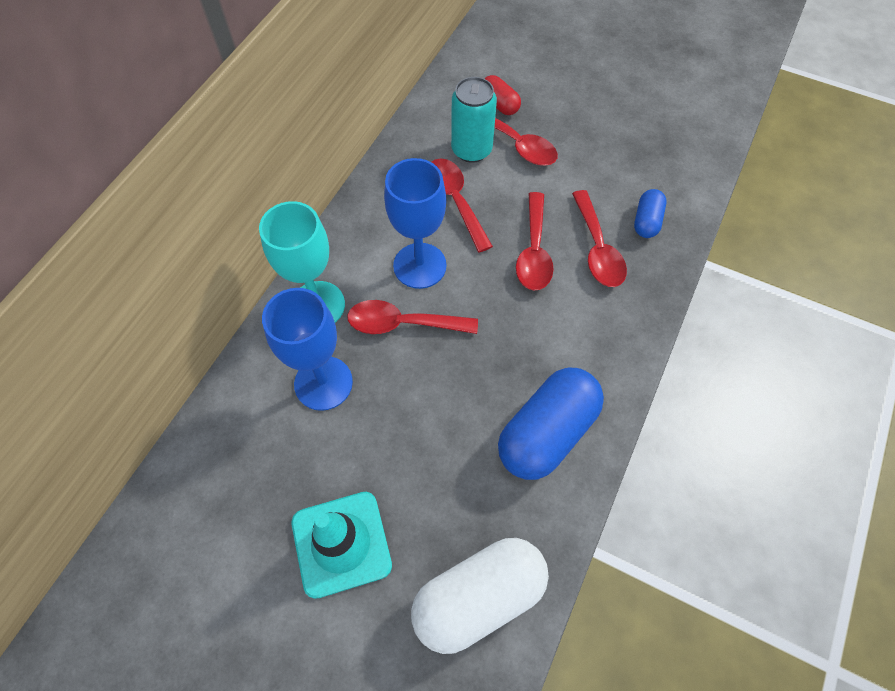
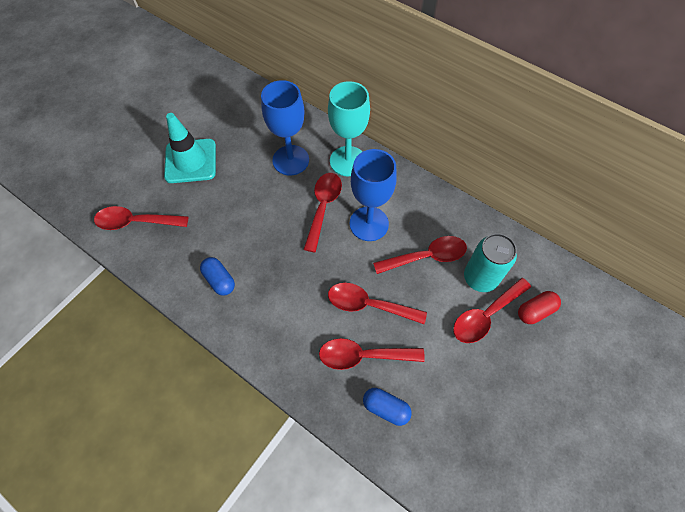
camera: 100 degrees right, 0 degrees up
(478, 597) = (136, 222): white capsule -> red spoon
(547, 432) = (219, 280): blue capsule -> blue capsule, size x0.51

